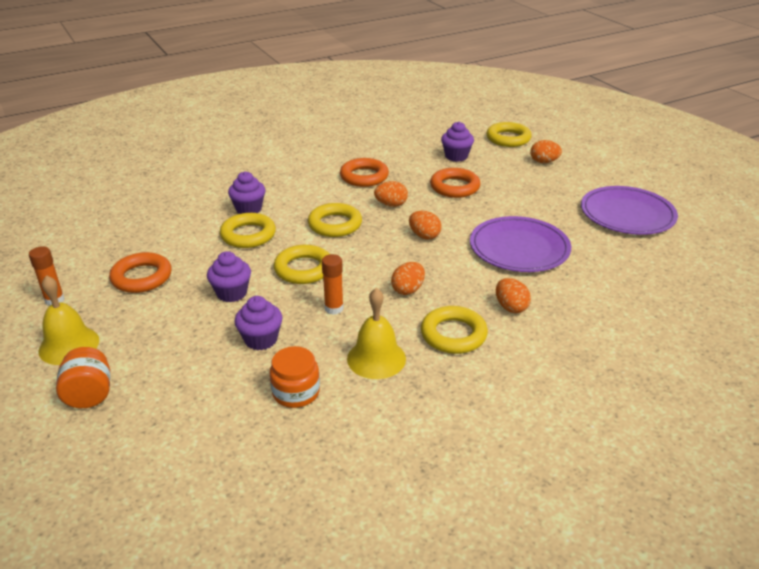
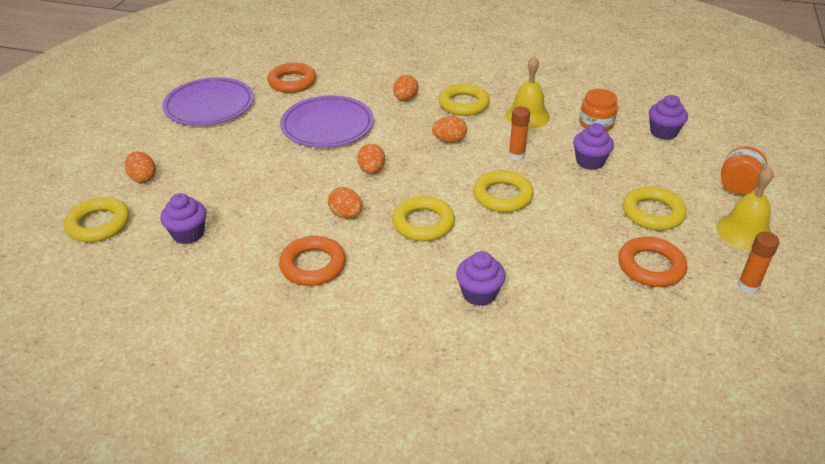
camera: 135 degrees left, 5 degrees up
(231, 293) = (581, 207): purple cupcake -> purple cupcake (663, 132)
(248, 235) = (513, 258): yellow ring -> yellow ring (652, 213)
(454, 187) = (264, 199): orange ring -> orange ring (292, 82)

